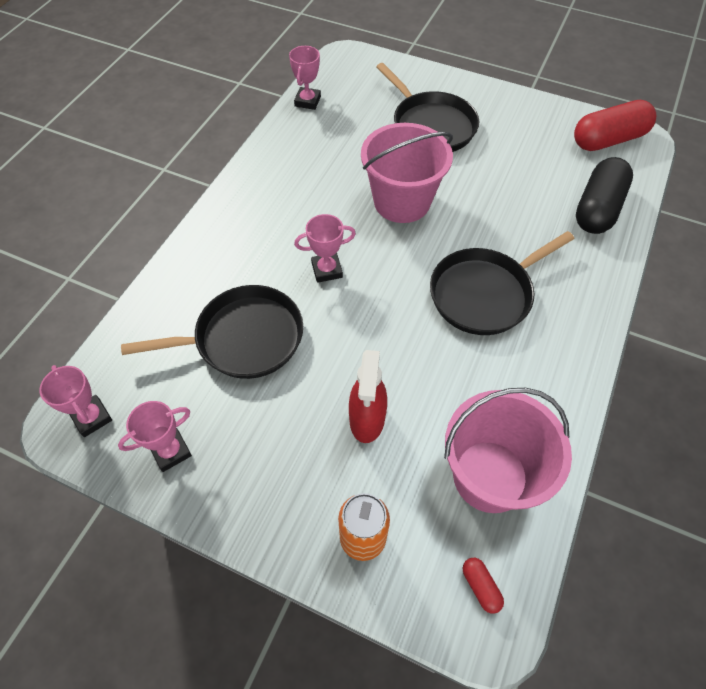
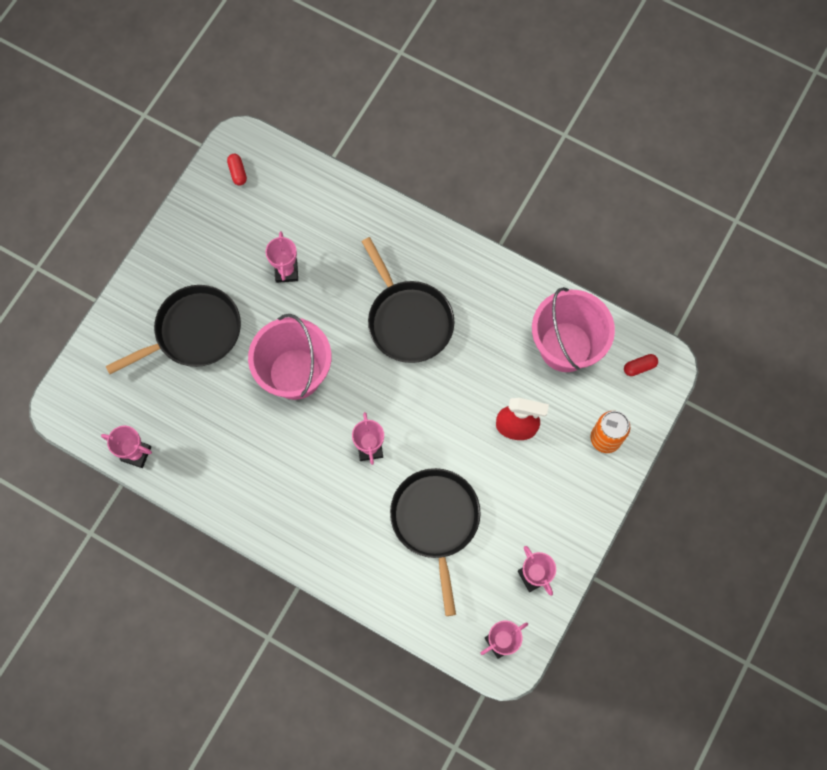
camera: 85 degrees left, 15 degrees up
(513, 185) = (286, 271): none -> pink trophy
(597, 209) = (324, 206): black capsule -> none
(608, 140) = (237, 172): red capsule -> red capsule, size x0.41

